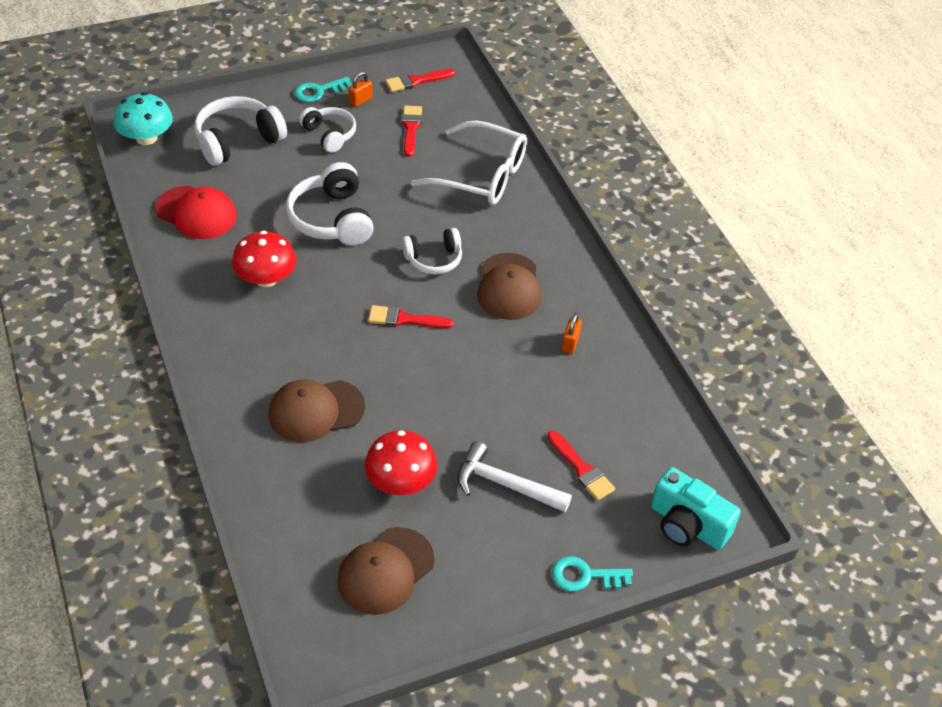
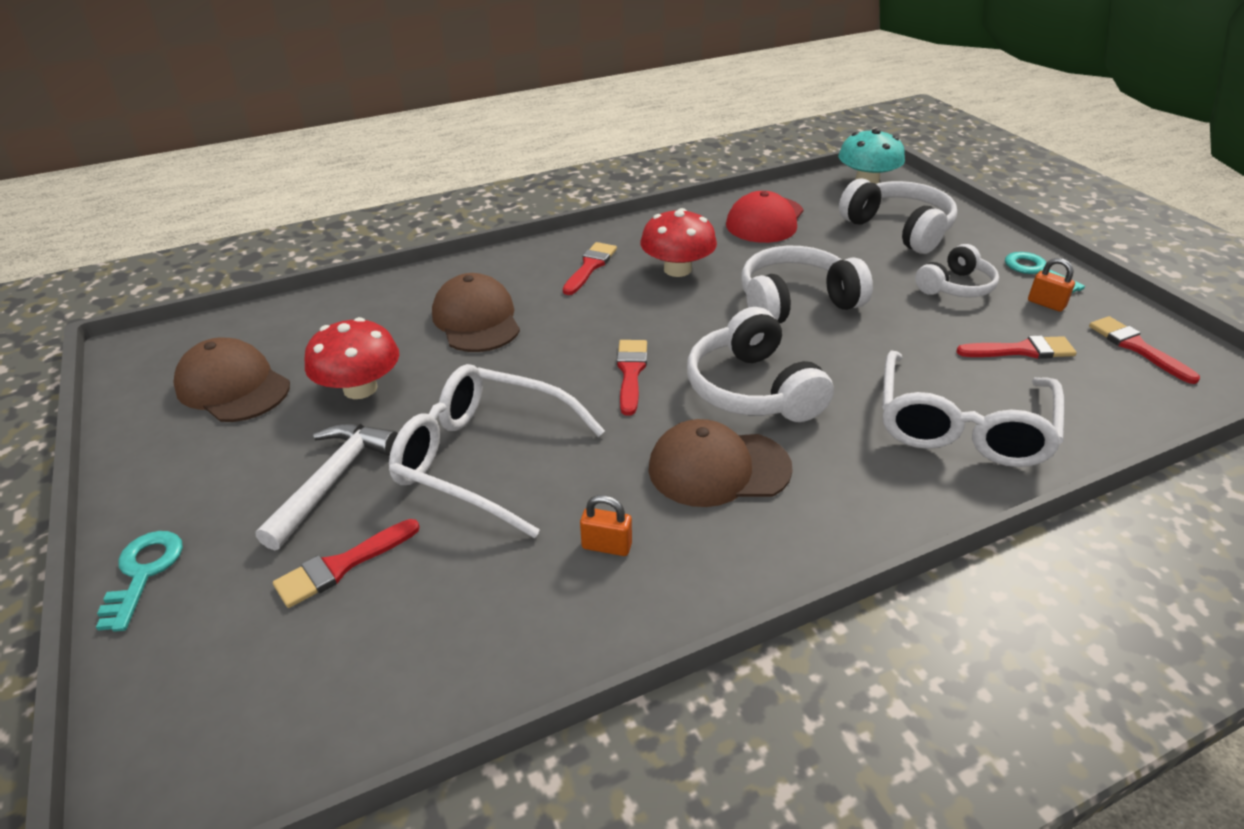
camera: 90 degrees right, 10 degrees down
(247, 333) = (590, 267): none -> red brush
(433, 259) = (753, 389): white headphones -> white headphones, size x1.57
(490, 402) = (483, 458): none -> white glasses
(687, 525) = (184, 719): turquoise camera -> none

